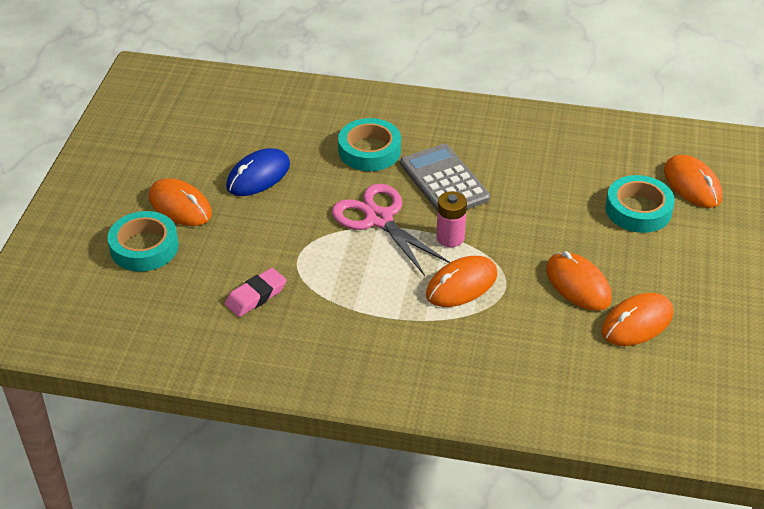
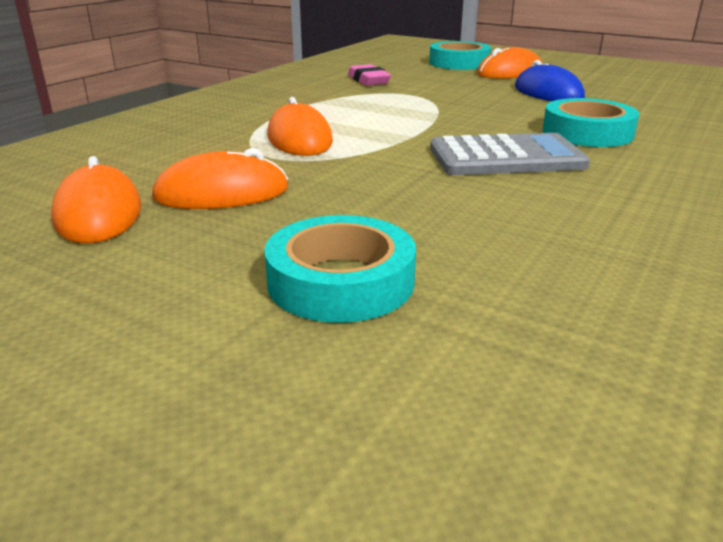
camera: 110 degrees right, 15 degrees down
(379, 219) = (446, 122): pink scissors -> none
(450, 238) = (386, 145): pink battery -> none
(692, 184) = (378, 381): orange mouse -> none

